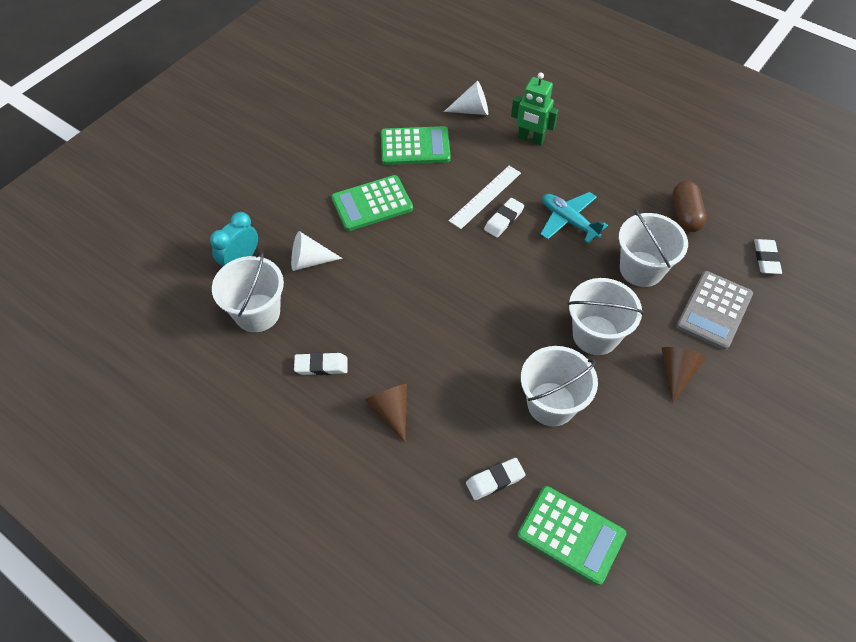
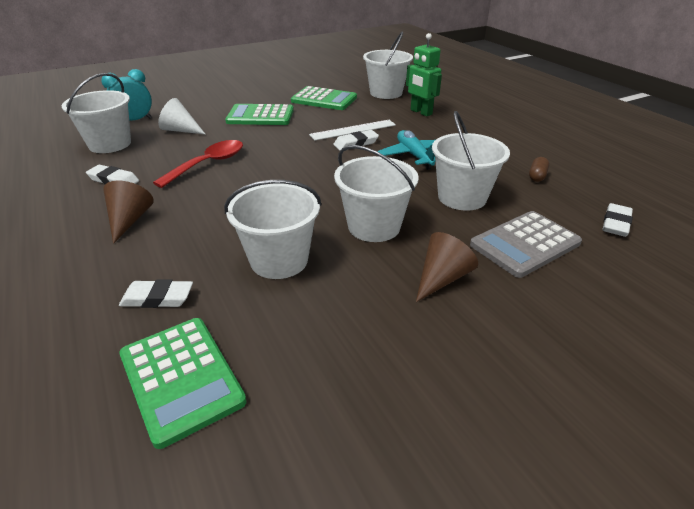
camera: 25 degrees right, 20 degrees down
(389, 306) = (208, 164): none -> red spoon
(472, 110) = (386, 93): white cone -> white bucket
(685, 215) = (537, 176): brown capsule -> brown capsule, size x0.57

